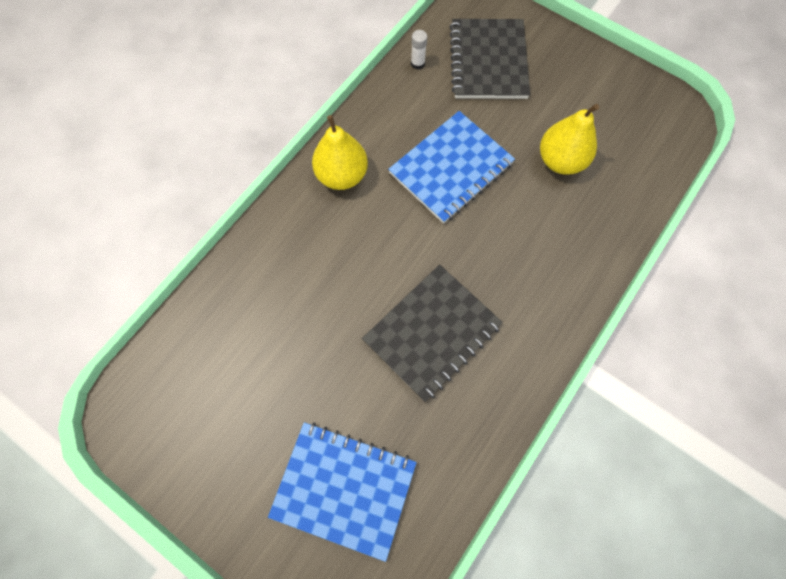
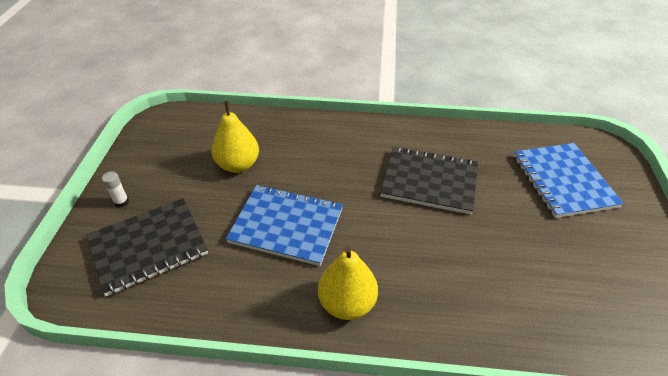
camera: 120 degrees left, 25 degrees down
(417, 63) = (174, 304): white glue stick -> white glue stick (121, 202)

